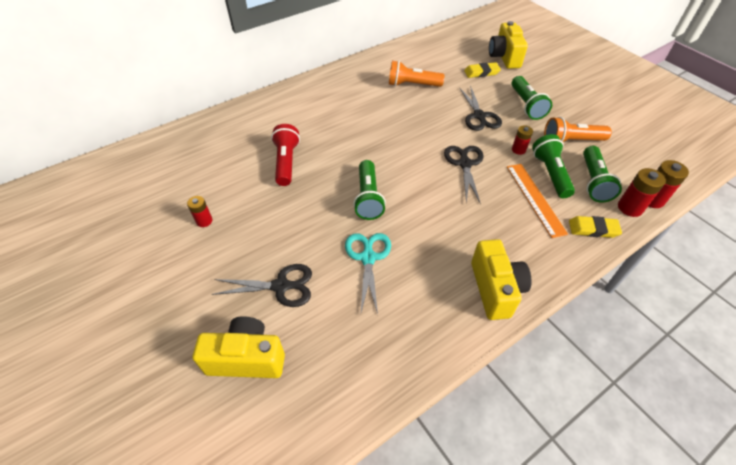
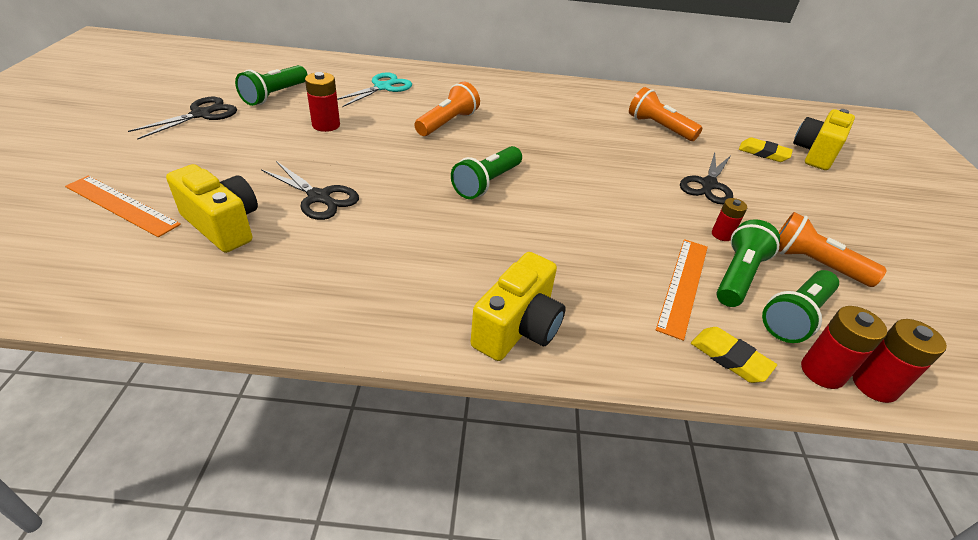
camera: 35 degrees right, 10 degrees down
(146, 404) = (121, 205): none -> orange ruler
(204, 221) = (326, 125): red battery -> red battery, size x1.54
(286, 162) = (447, 123): red flashlight -> orange flashlight
(368, 257) = (422, 223): turquoise scissors -> turquoise scissors (383, 87)
(464, 163) = (633, 212): black scissors -> black scissors (202, 114)
(526, 105) = (789, 204): green flashlight -> green flashlight (275, 95)

